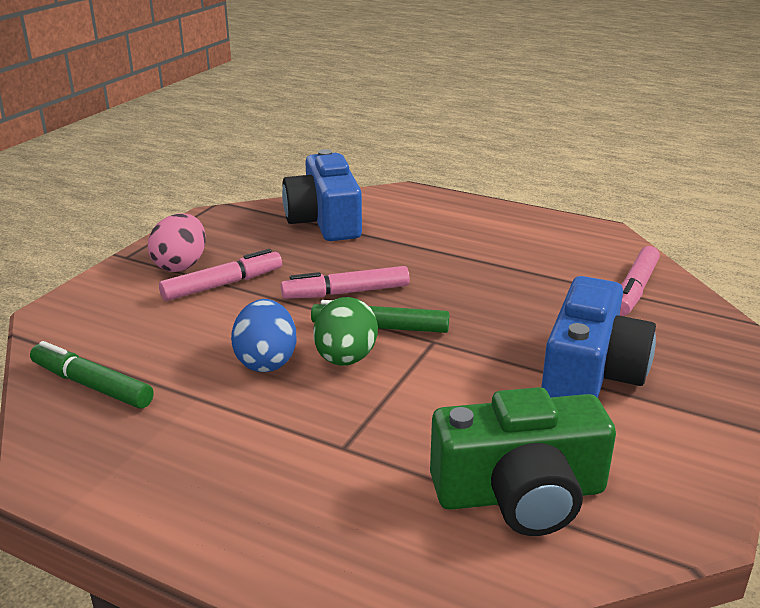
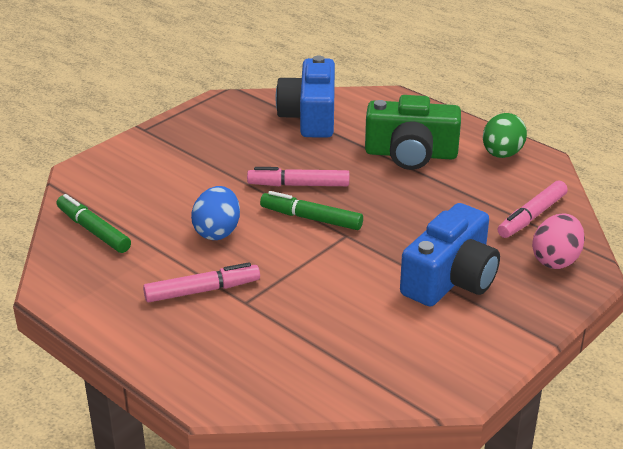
camera: 15 degrees right, 5 degrees up
(181, 265) = (183, 143): pink egg -> pink egg (555, 260)
(223, 285) = (208, 164): pink marker -> pink marker (202, 290)
(345, 359) = (274, 239): green egg -> green egg (501, 154)
(520, 494) = (348, 353): green camera -> green camera (411, 154)

